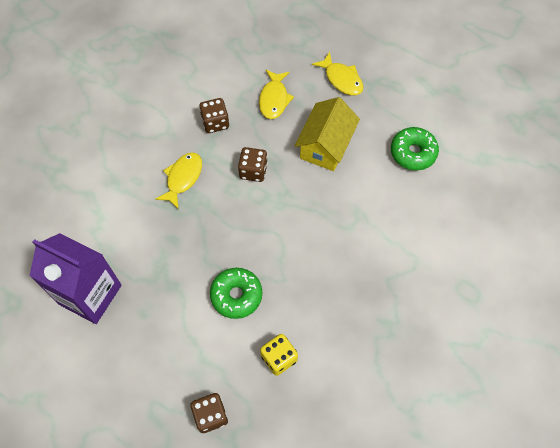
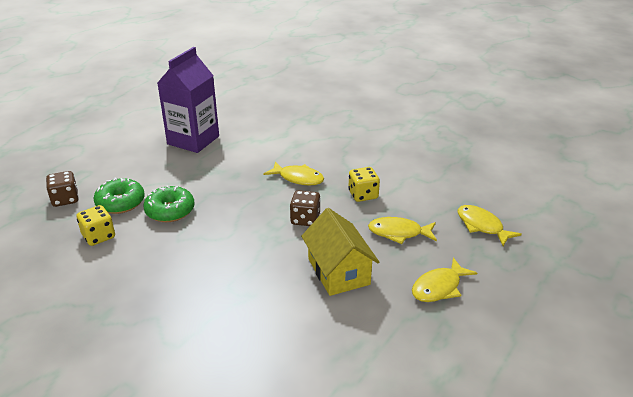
camera: 90 degrees right, 30 degrees down
(215, 122) = (363, 195): brown dice -> yellow dice
(265, 40) = (482, 226): none -> yellow fish
(325, 145) = (338, 271): yellow house -> yellow house turned 45 degrees clockwise
(413, 153) = (330, 352): green donut -> green donut (120, 203)

